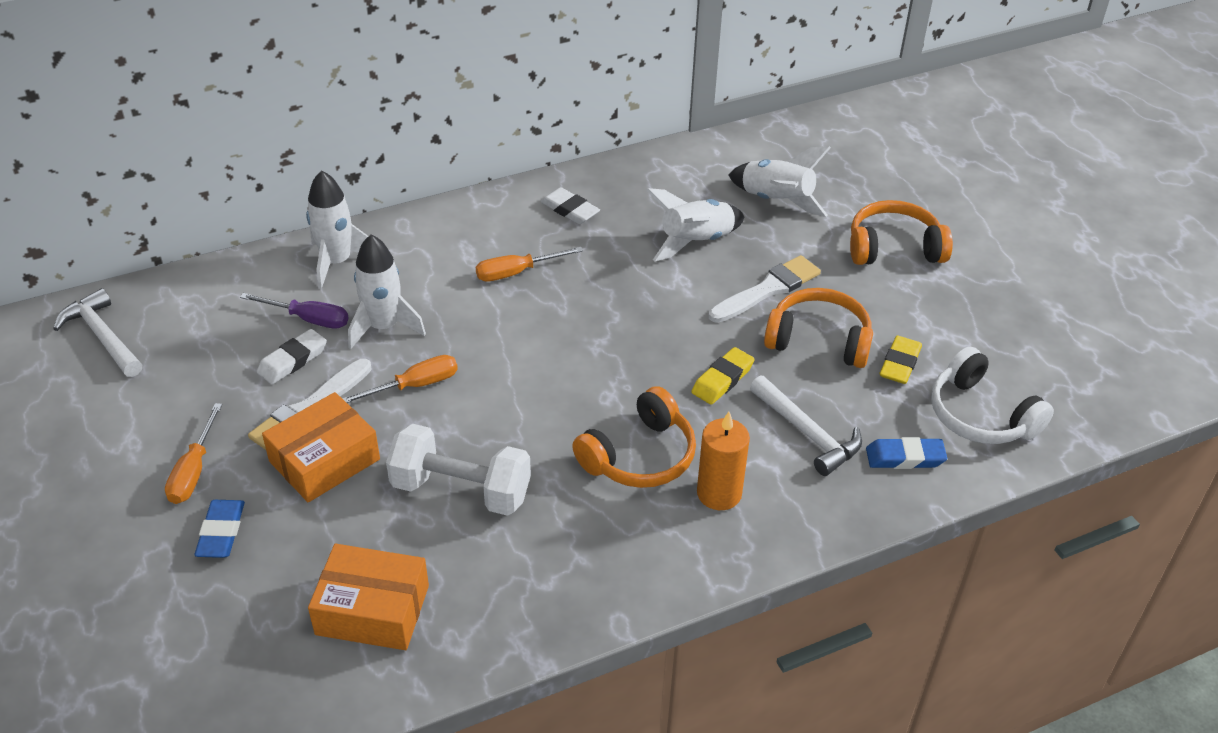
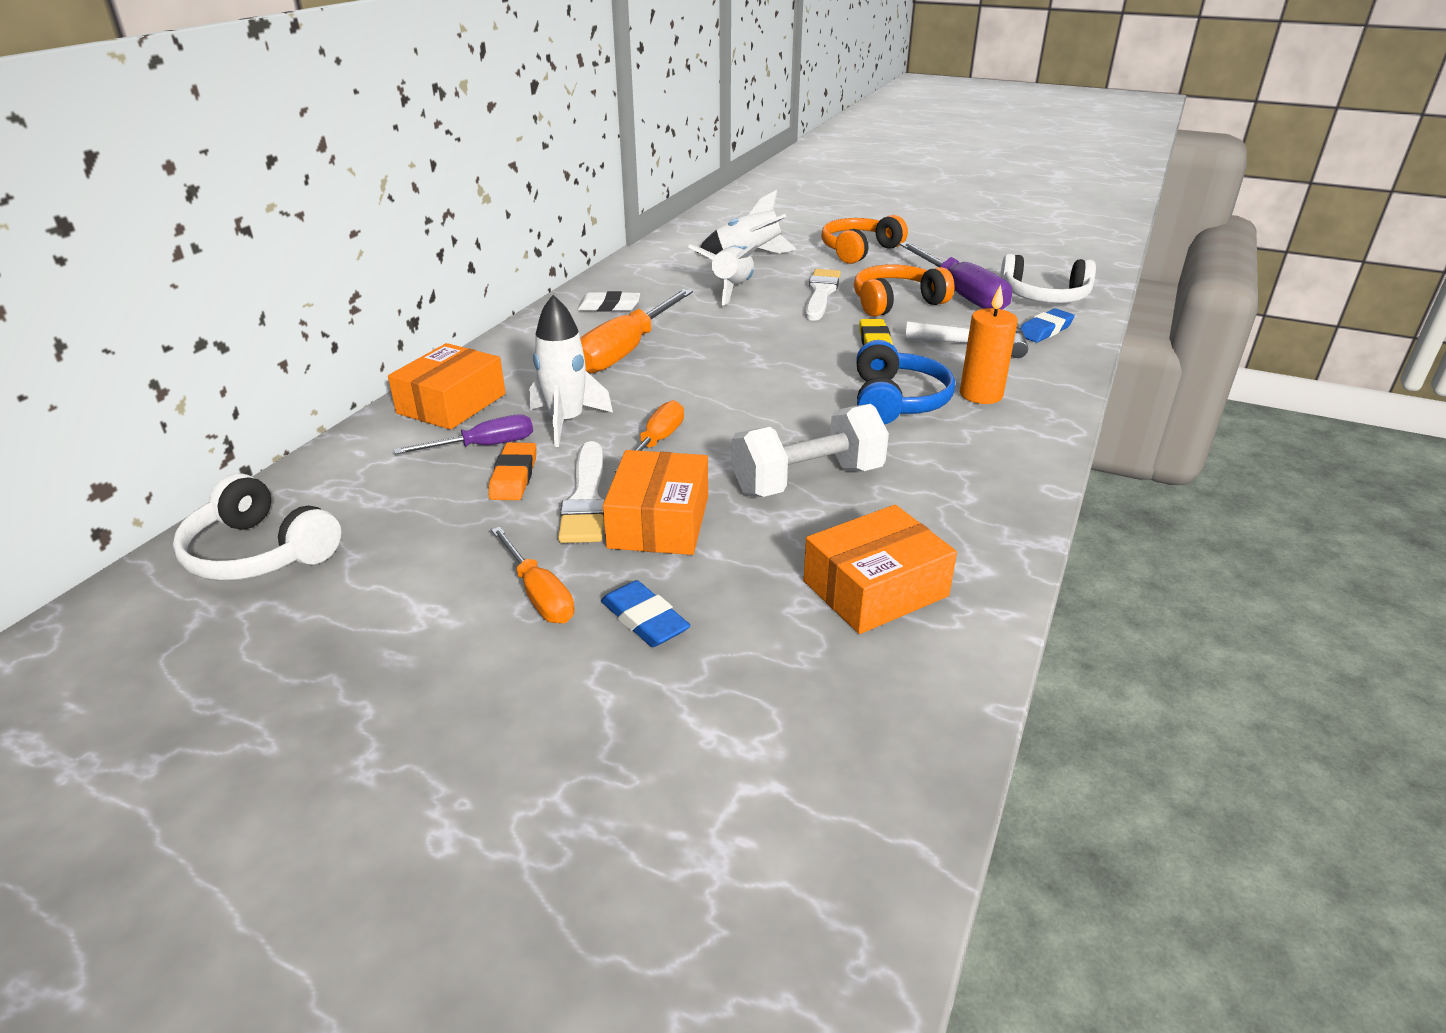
camera: 40 degrees left, 10 degrees down
(102, 336) = (259, 553): white hammer -> white headphones
(292, 360) = (514, 477): white eraser -> orange eraser
(337, 262) = (451, 403): white rocket -> orange box
(516, 272) = (626, 351): orange screwdriver -> orange screwdriver, size x1.74
(640, 456) = (897, 401): orange headphones -> blue headphones
(900, 364) = (960, 294): yellow eraser -> purple screwdriver

